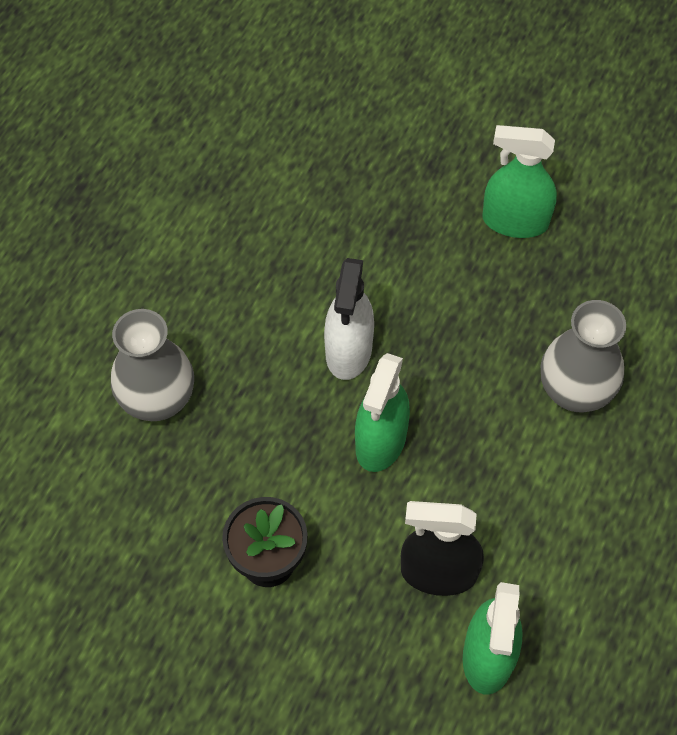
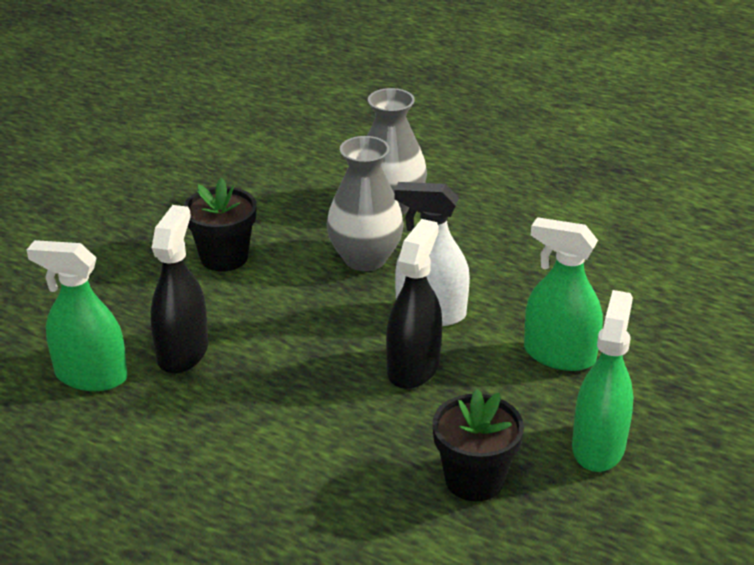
camera: 95 degrees right, 25 degrees down
(381, 441) = (327, 326): green spray bottle -> green spray bottle (559, 355)
(434, 361) = (413, 367): none -> black spray bottle
(570, 308) = (474, 480): none -> black flower pot
(574, 391) = (363, 470): grey vase -> grey vase (365, 258)

